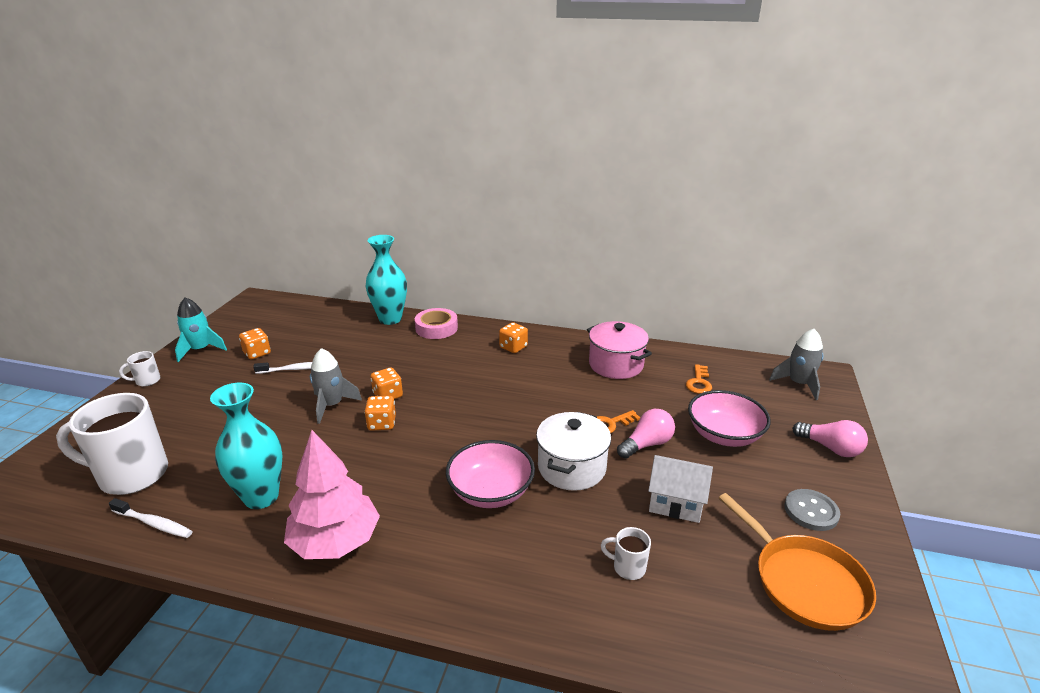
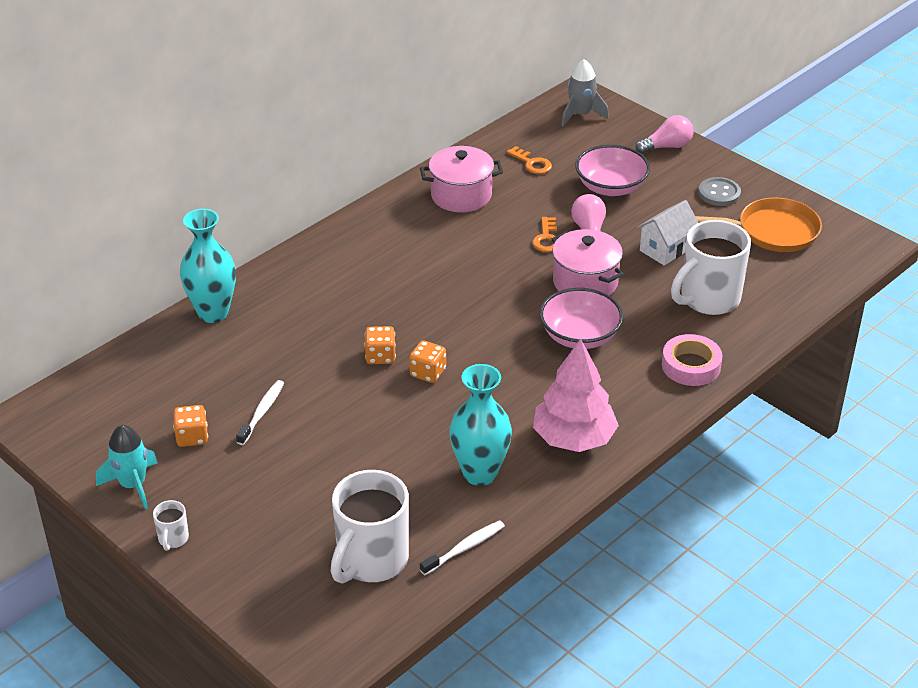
camera: 60 degrees left, 10 degrees up
(332, 405) = (364, 399): grey rocket -> none
(436, 328) = (272, 284): pink tape -> pink tape (691, 365)
(513, 347) = (367, 245): orange dice -> none
(571, 468) = (585, 282): white pot -> pink pot
(627, 567) = (708, 299): white mug -> white mug, size x2.29

